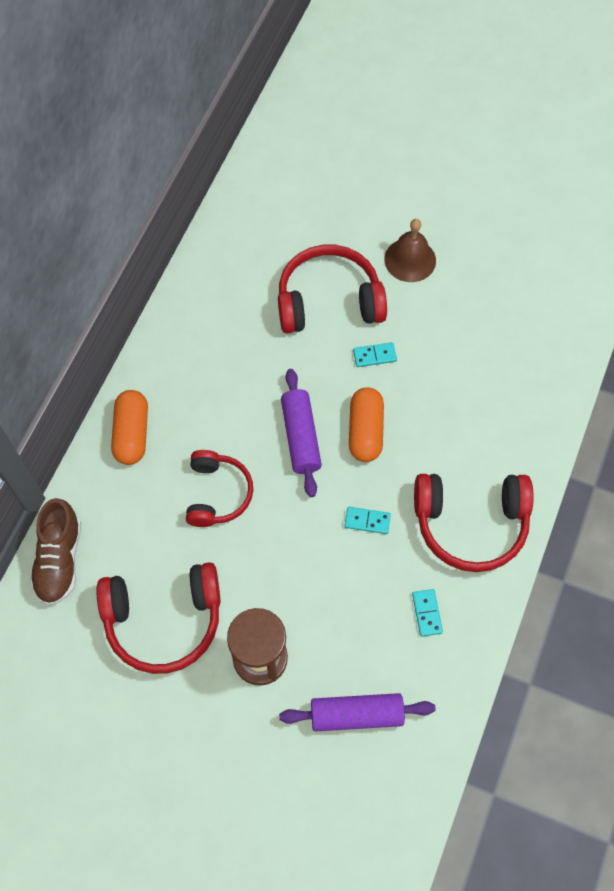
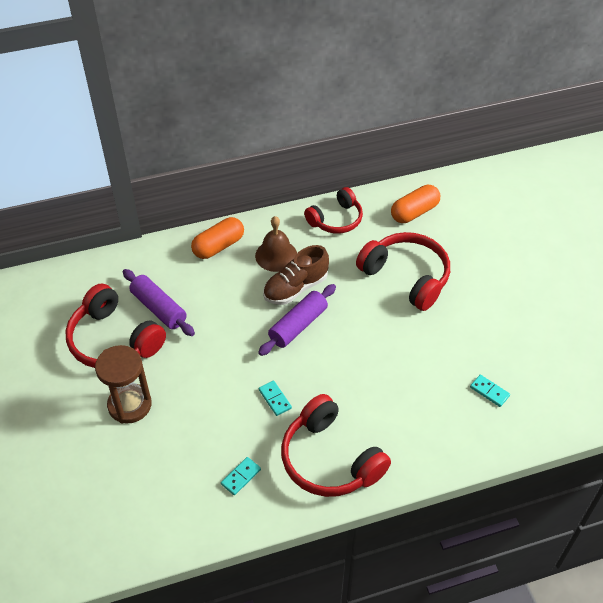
camera: 50 degrees right, 15 degrees down
(59, 560) = (109, 268): brown shoe -> brown shoe (295, 288)
(217, 494) = (219, 311): red headphones -> red headphones (336, 219)
(356, 715) = (134, 484): purple rolling pin -> purple rolling pin (159, 308)
(365, 431) = (337, 356): orange capsule -> orange capsule (414, 212)
(374, 356) = (395, 325): turquoise domino -> turquoise domino (489, 391)
(410, 260) = (484, 297): brown bell -> brown bell (276, 255)

